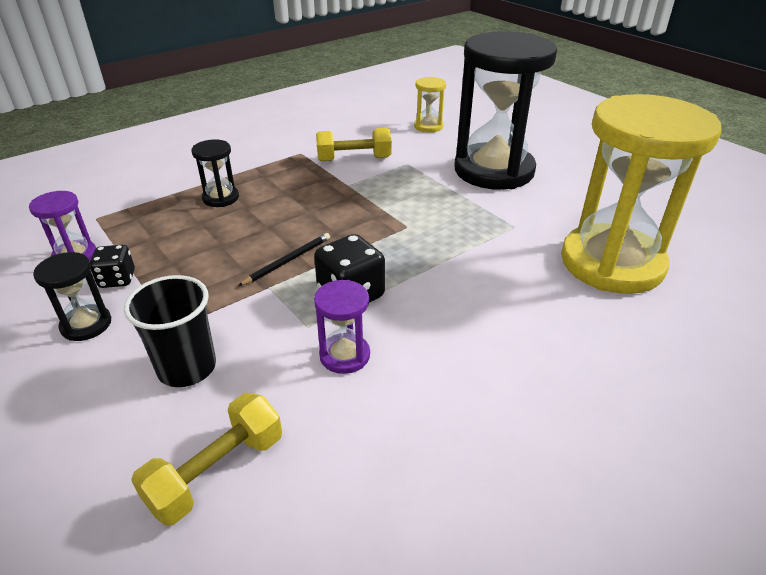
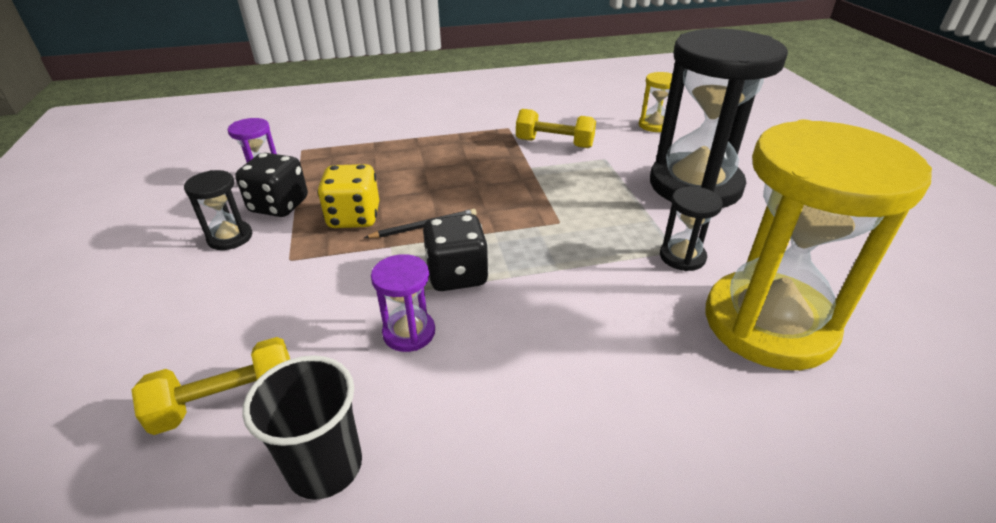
camera: 25 degrees right, 0 degrees up
(117, 279) = (279, 206): black dice -> black dice, size x1.61
(187, 368) = (274, 299): black cup -> black cup (325, 466)
(210, 270) = (354, 217): none -> yellow dice
(221, 198) = (409, 154): black hourglass -> black hourglass (682, 257)

